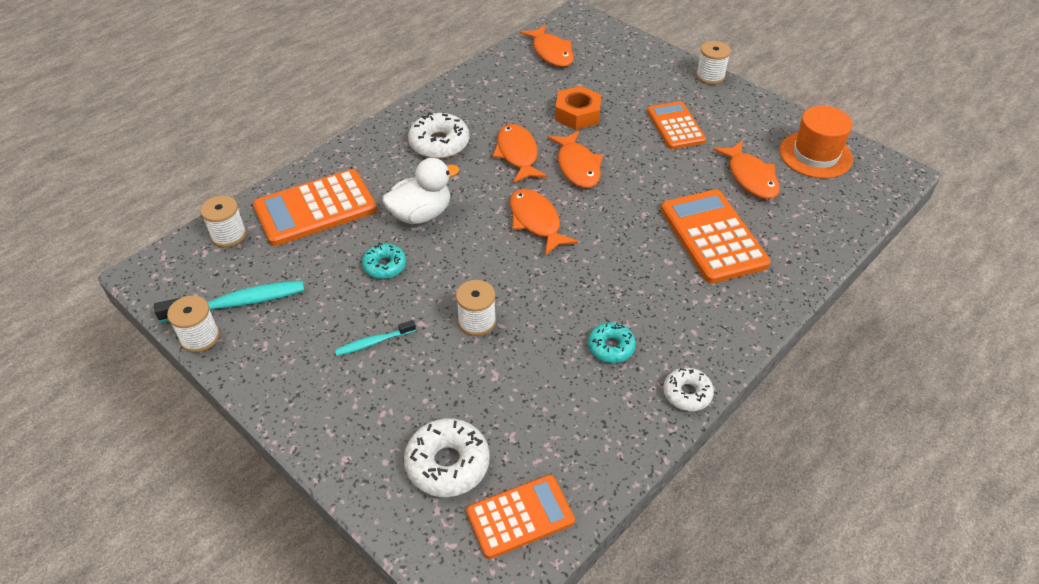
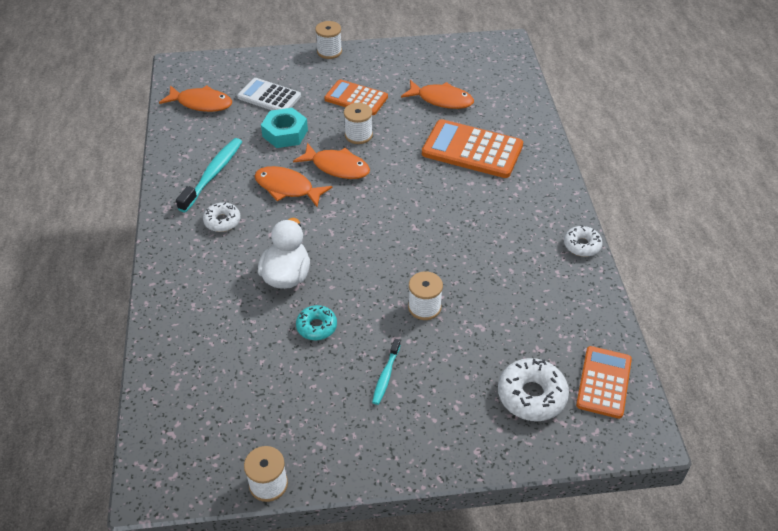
camera: 50 degrees left, 0 degrees up
(228, 235) = (170, 407): white spool -> white spool (358, 135)
(238, 303) = (257, 439): turquoise toothbrush -> turquoise toothbrush (213, 174)
(315, 208) = (205, 334): orange calculator -> none
(439, 143) = (222, 221): white donut -> white donut, size x0.62
(536, 221) = (365, 220): orange fish -> none
(577, 114) = (285, 133): orange nut -> turquoise nut
(607, 80) = (269, 97): none -> white calculator
(611, 347) = (513, 255): turquoise donut -> none
(815, 155) = (455, 61): orange hat -> none

